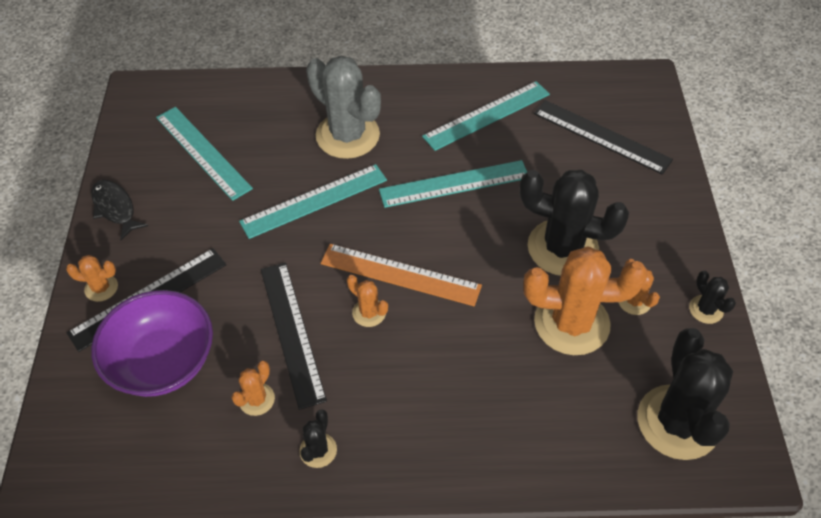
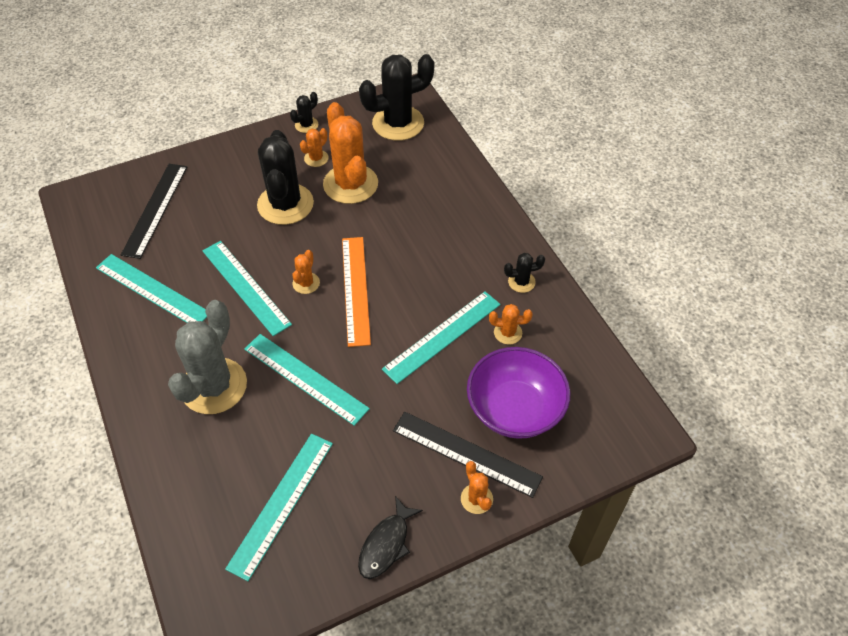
camera: 115 degrees left, 0 degrees up
(291, 332) = (442, 336): black ruler -> turquoise ruler
(369, 313) = (400, 296): orange cactus -> orange cactus (306, 283)

